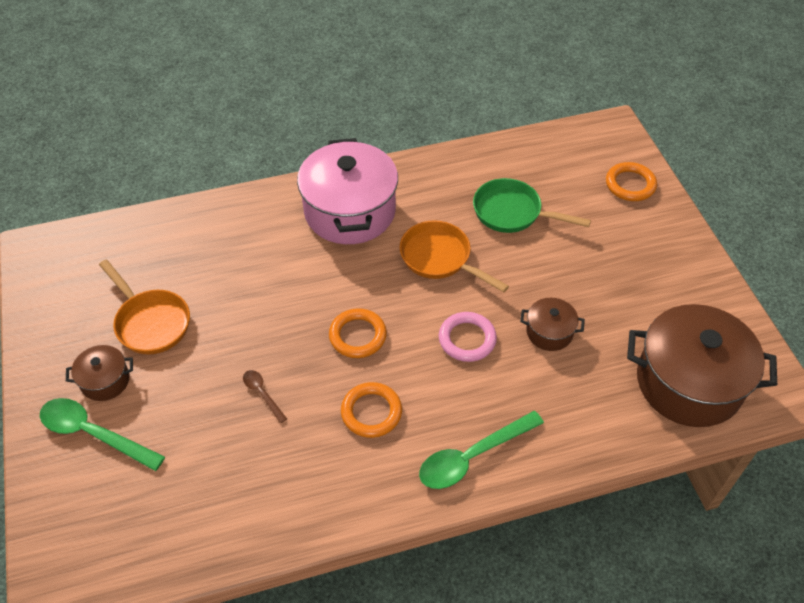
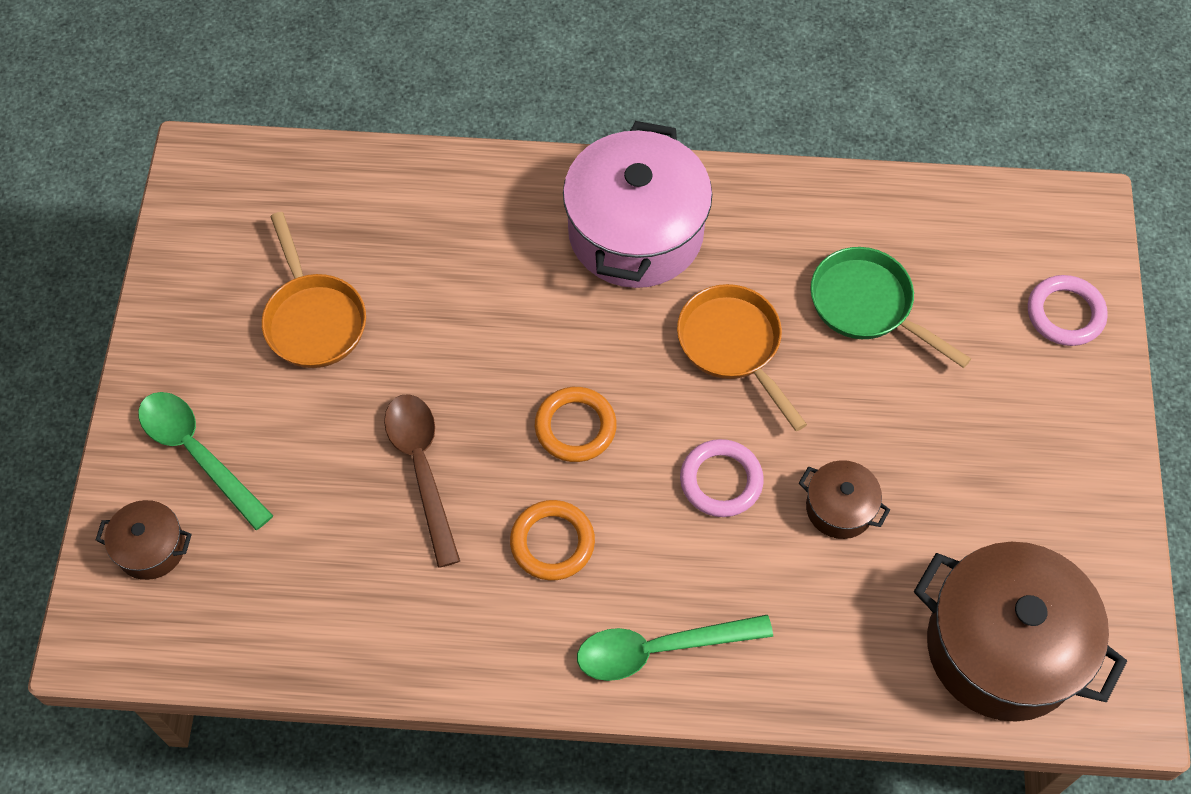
camera: 20 degrees right, 10 degrees up
(105, 381) = (232, 385): brown pot -> brown pot (151, 548)
(262, 394) = (422, 469): brown spoon -> brown spoon, size x1.97
(630, 184) = (1065, 314): orange ring -> pink ring

